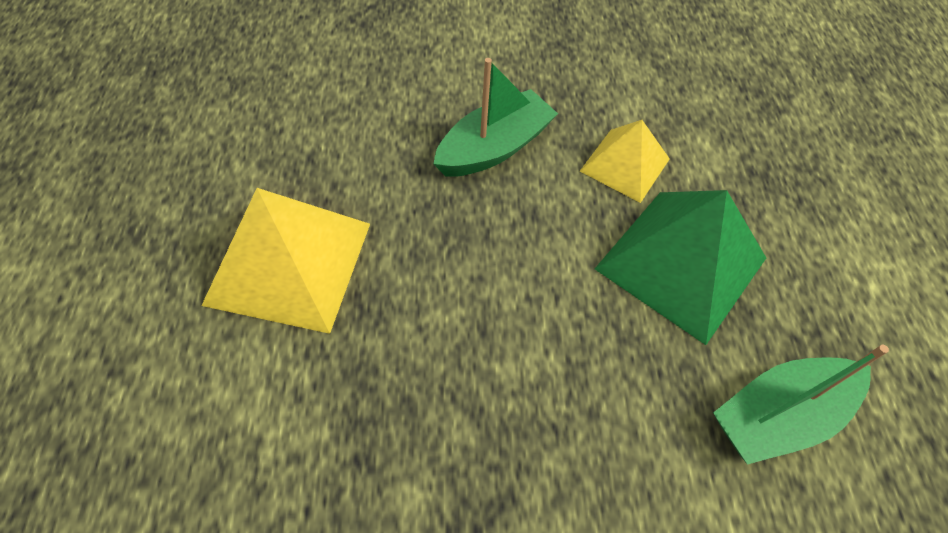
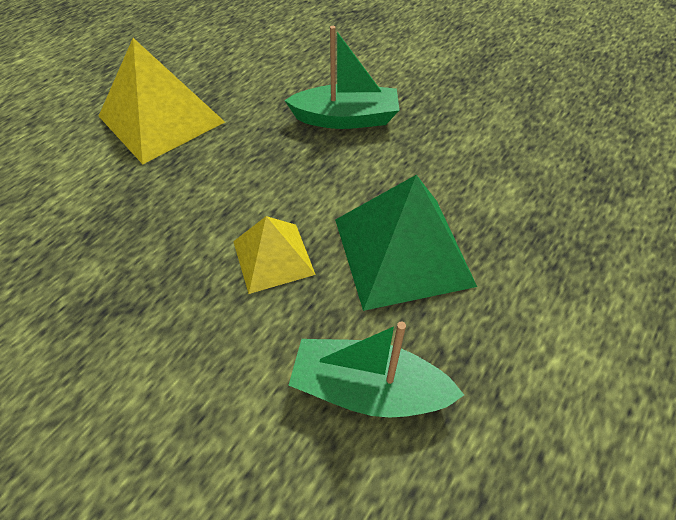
camera: 40 degrees right, 5 degrees down
(624, 164) = (428, 171): yellow pyramid -> yellow pyramid (273, 257)

